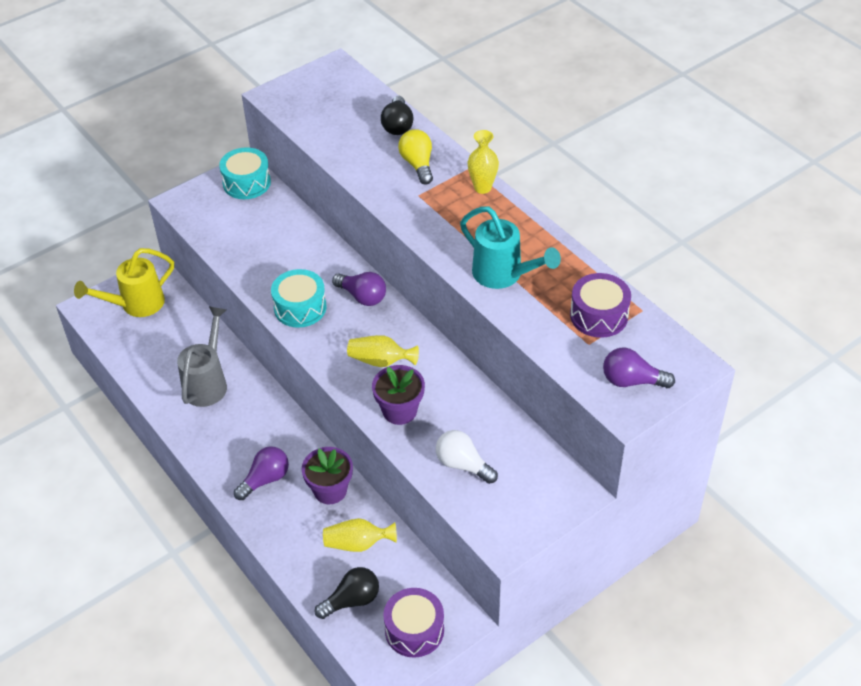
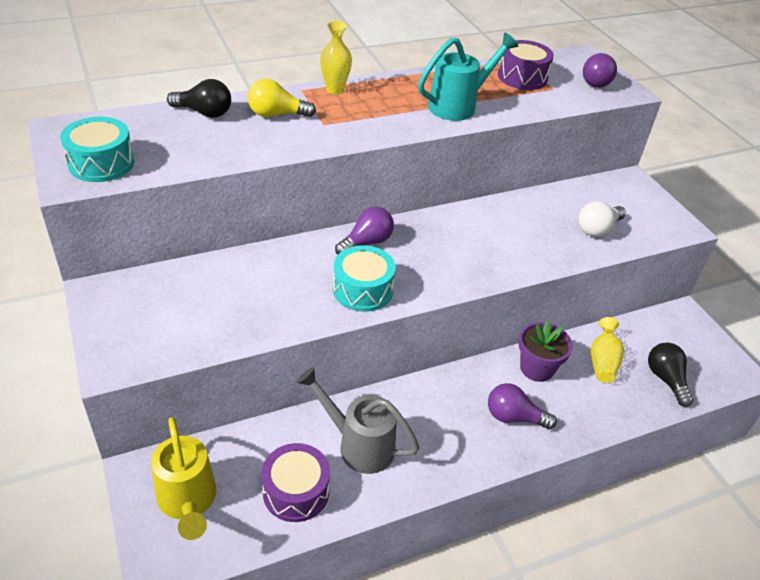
camera: 80 degrees left, 5 degrees down
(246, 183) = (124, 294): turquoise drum -> turquoise drum (101, 163)
(265, 479) = (514, 417): purple light bulb -> purple light bulb turned 45 degrees counterclockwise
(380, 361) = (460, 249): yellow vase -> none
(399, 411) = (528, 251): purple flower pot -> none
(414, 630) = (696, 345): purple drum -> purple drum (296, 491)

